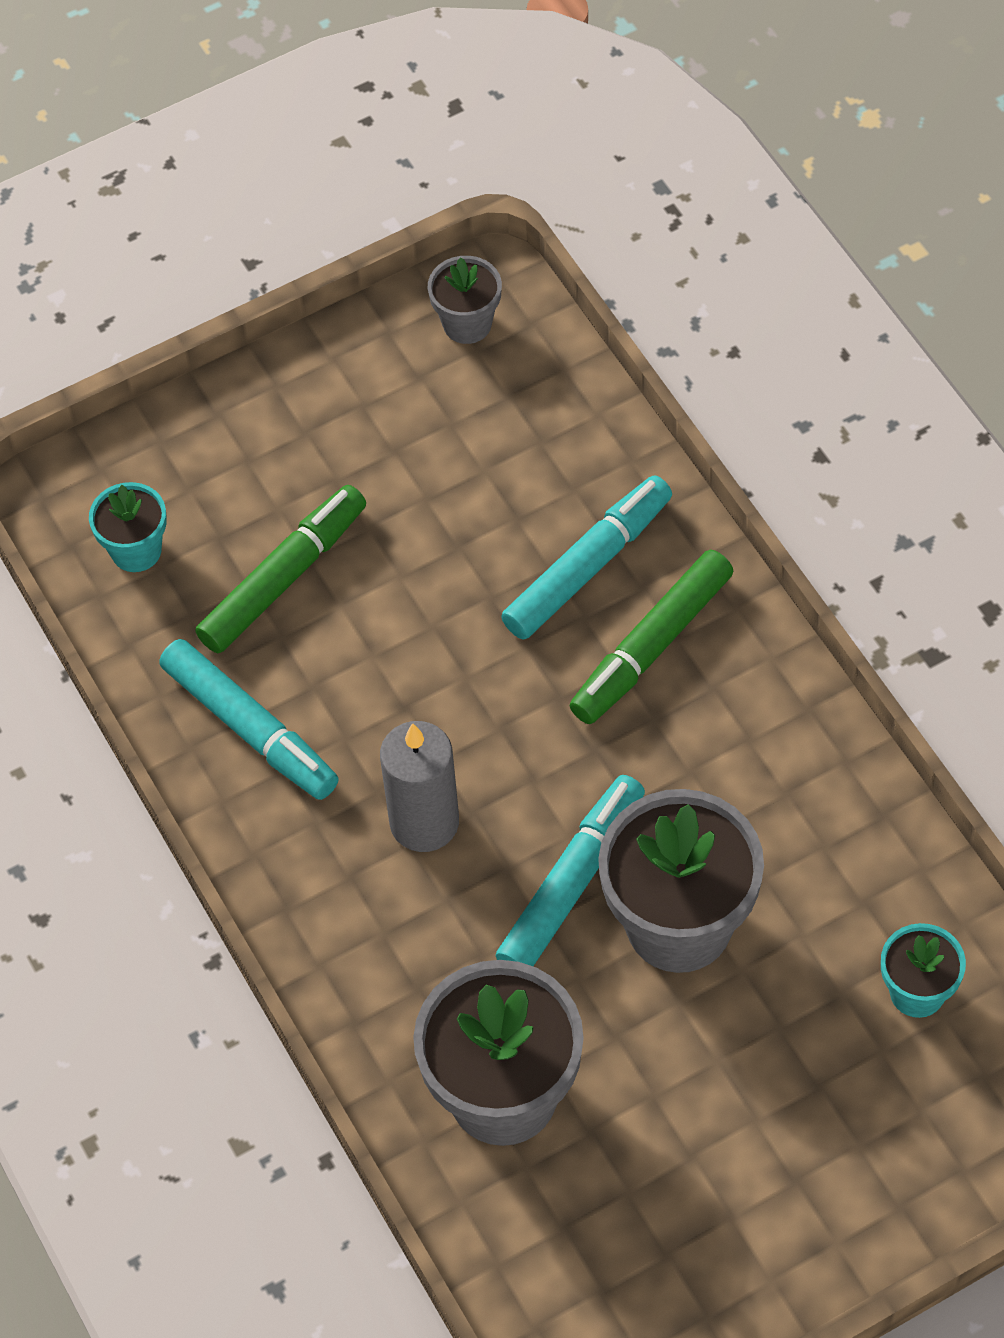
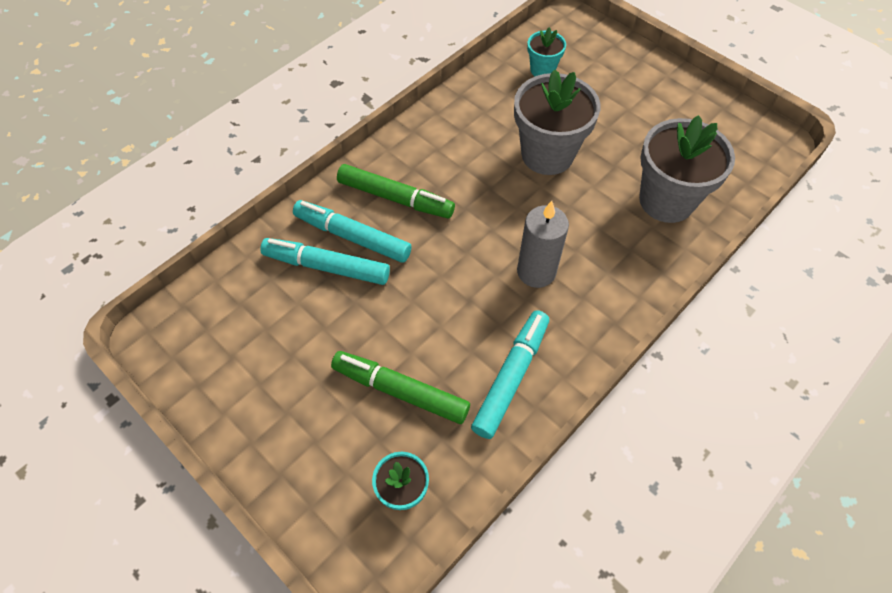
camera: 110 degrees left, 0 degrees up
(467, 324) = (186, 340): grey flower pot -> none
(572, 883) = (544, 200): turquoise marker -> turquoise marker (326, 266)

